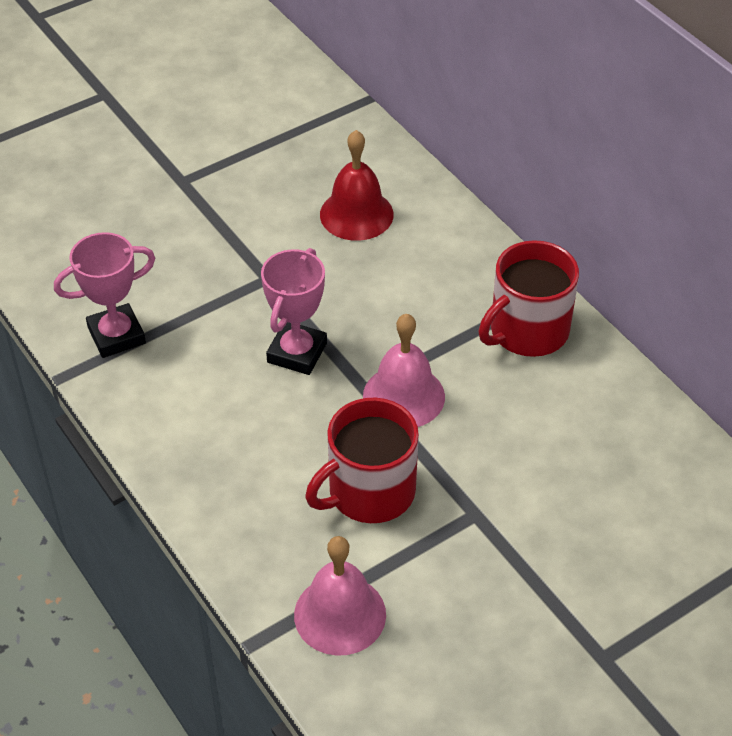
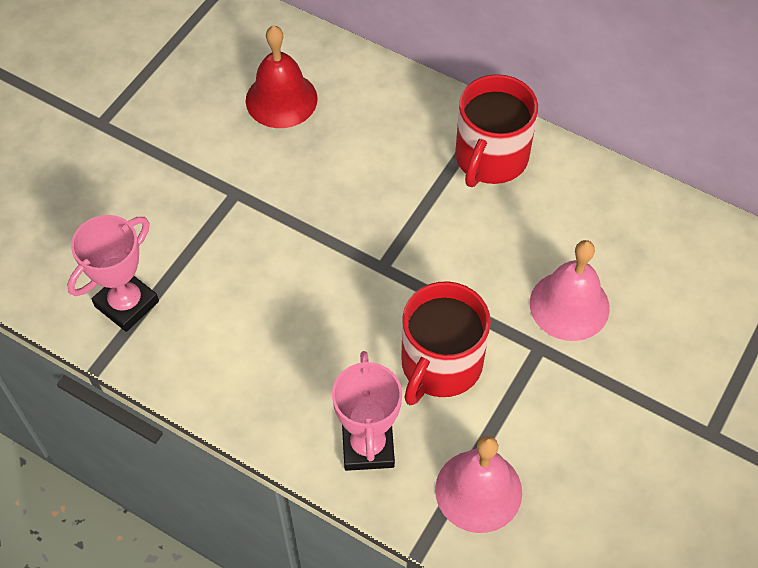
camera: 25 degrees left, 10 degrees up
(297, 353) = (303, 256): pink trophy -> pink trophy (368, 446)
(403, 396) = (419, 261): pink bell -> pink bell (569, 305)

